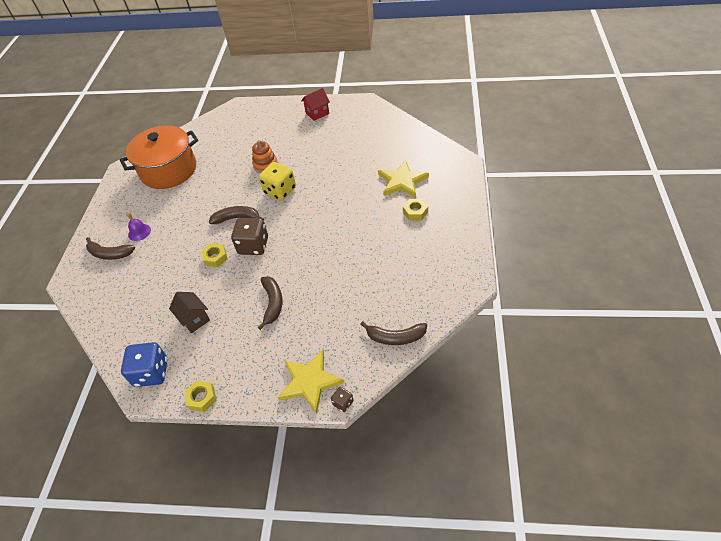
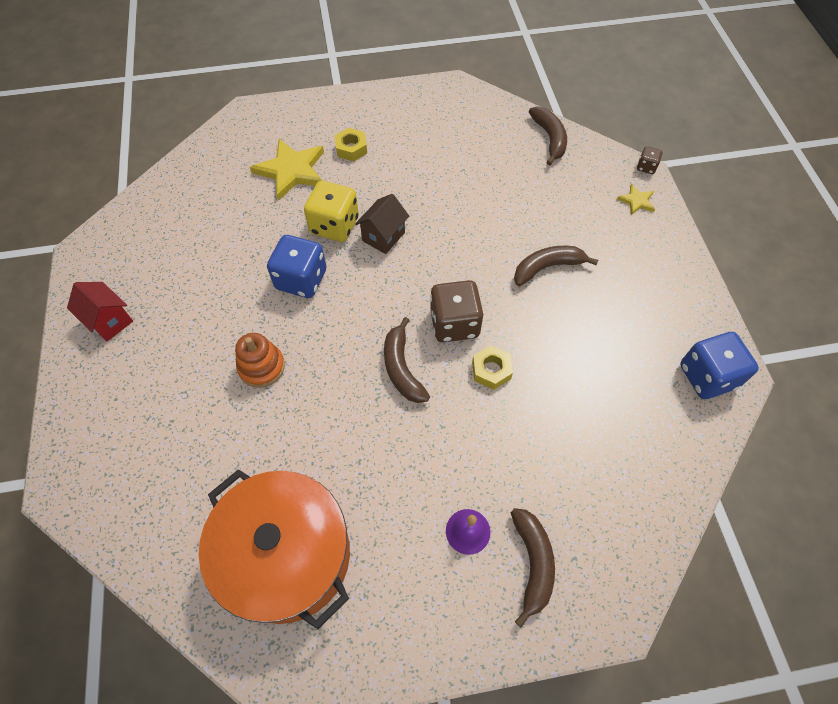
camera: 110 degrees left, 10 degrees up
(194, 319) = (607, 355): brown house -> brown house (383, 236)
(202, 398) = (709, 301): yellow nut -> none
(280, 191) = (328, 322): yellow dice -> yellow dice (334, 226)
(309, 381) = (636, 201): yellow star -> yellow star, size x0.48
(313, 182) = (301, 279): none -> blue dice

